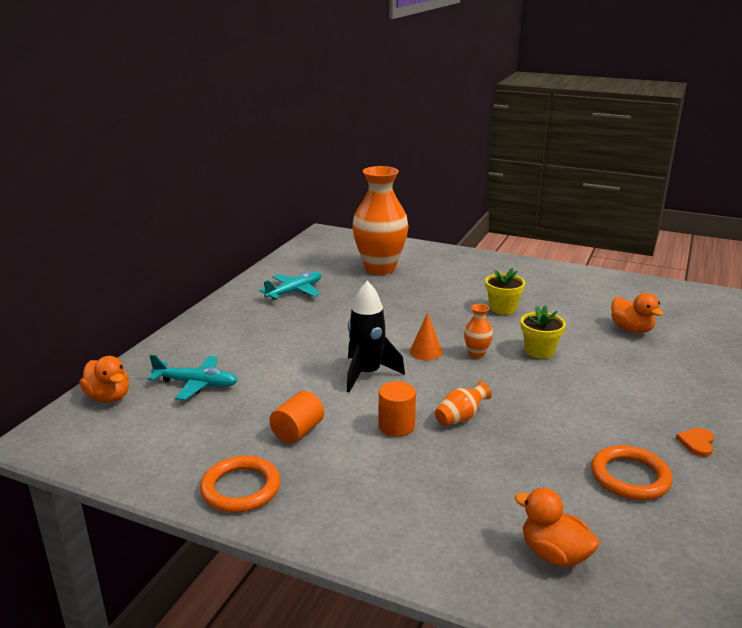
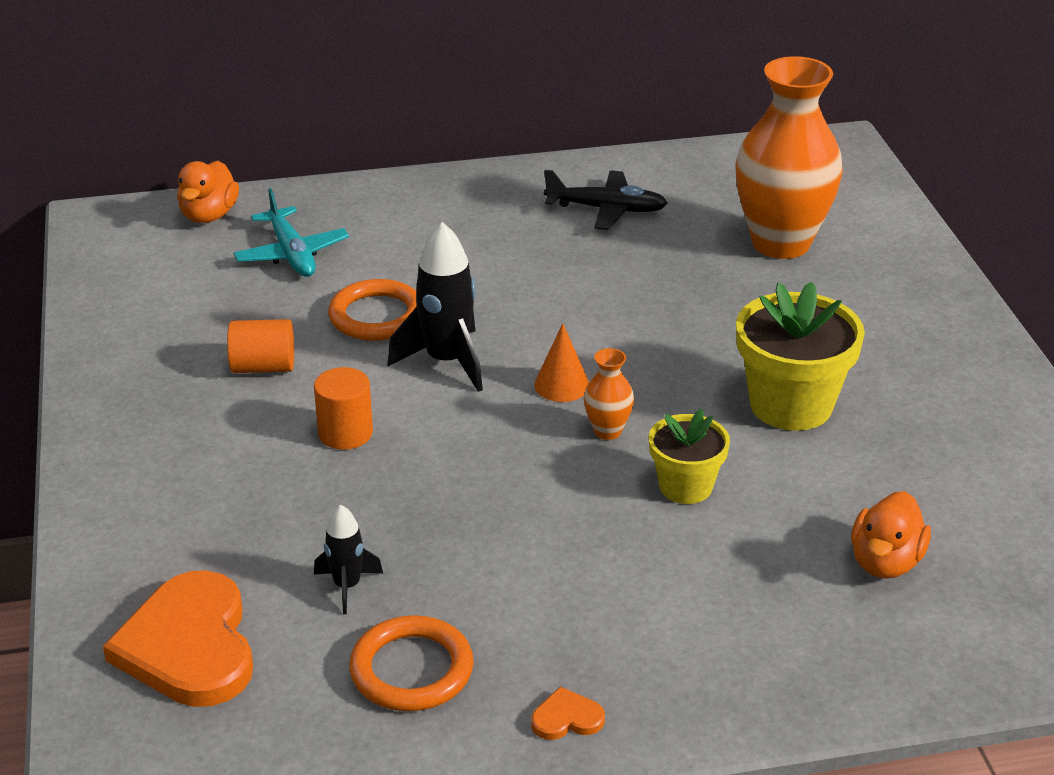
camera: 55 degrees right, 10 degrees up
(241, 488) = (125, 378): orange ring -> orange ring (377, 316)
(294, 291) = (606, 209): turquoise plane -> black plane
(460, 417) = (417, 477): orange vase -> none
(502, 308) = (791, 405): yellow flower pot -> yellow flower pot, size x1.64
(540, 473) = (347, 586): none -> black rocket
(554, 554) = (189, 646): orange duck -> orange heart

